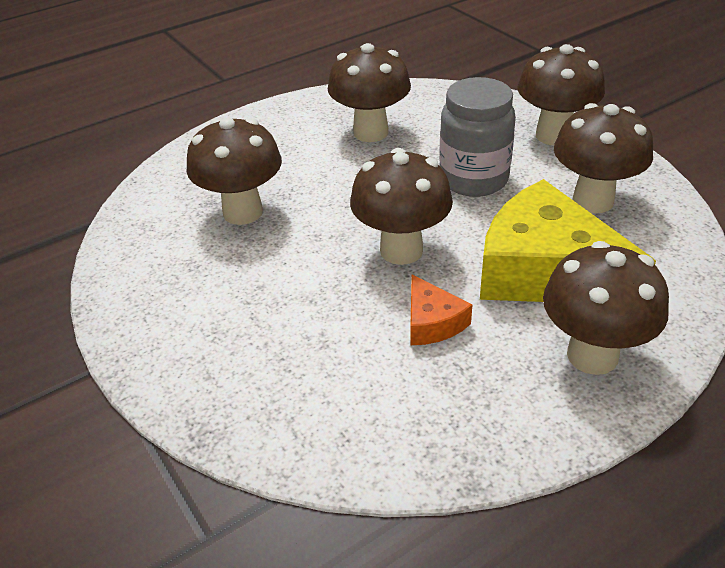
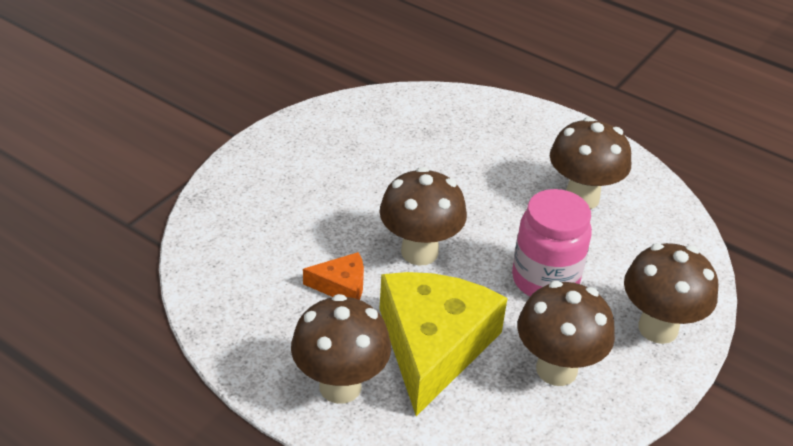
camera: 65 degrees right, 0 degrees up
(243, 212) = (424, 153): brown mushroom -> none
(432, 322) = (341, 286): orange cheese -> orange cheese turned 135 degrees counterclockwise
(473, 179) = (545, 280): grey jar -> pink jar

